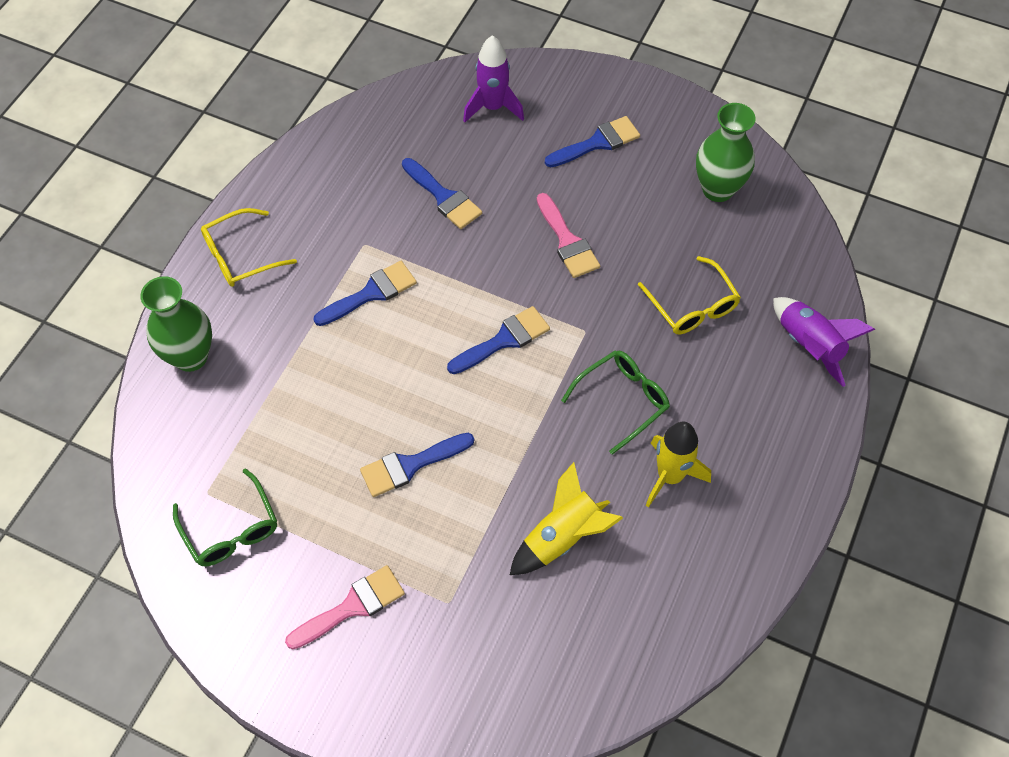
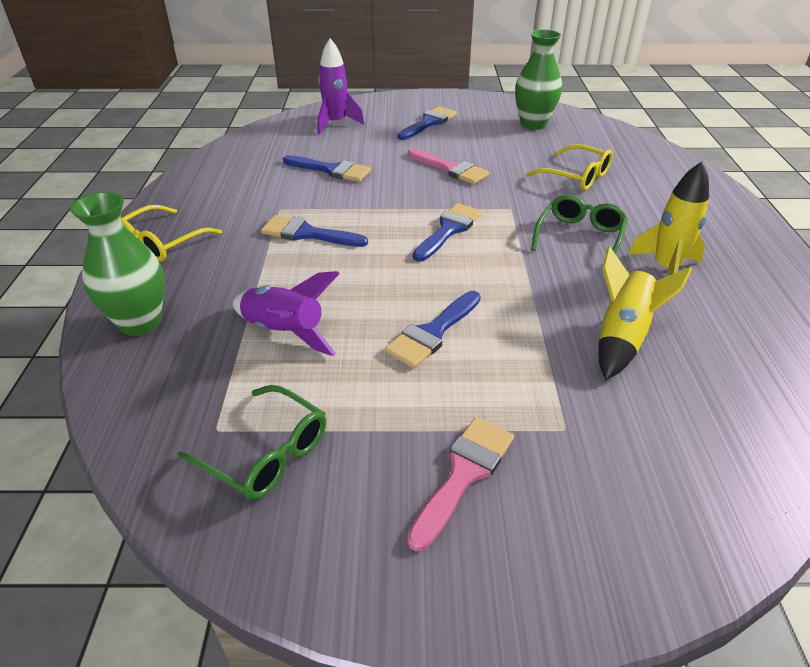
camera: 25 degrees left, 20 degrees down
(371, 293) = (307, 233): blue brush -> blue brush turned 105 degrees counterclockwise
(809, 345) = (678, 174): purple rocket -> purple rocket (284, 332)

